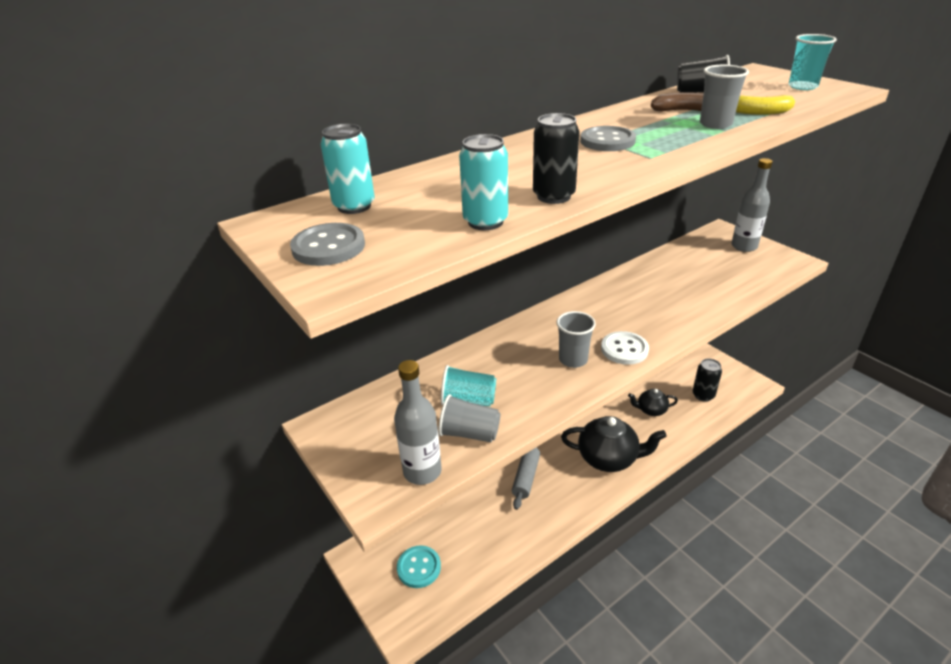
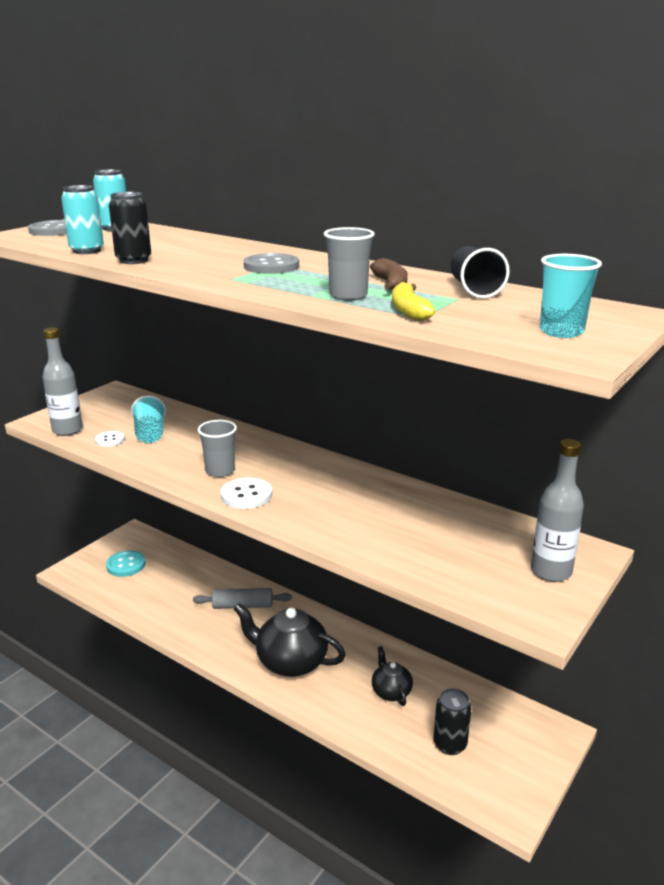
camera: 70 degrees right, 10 degrees down
(469, 433) = (110, 440): grey cup -> white button
(608, 458) = (290, 662): black teapot -> black teapot turned 120 degrees clockwise

